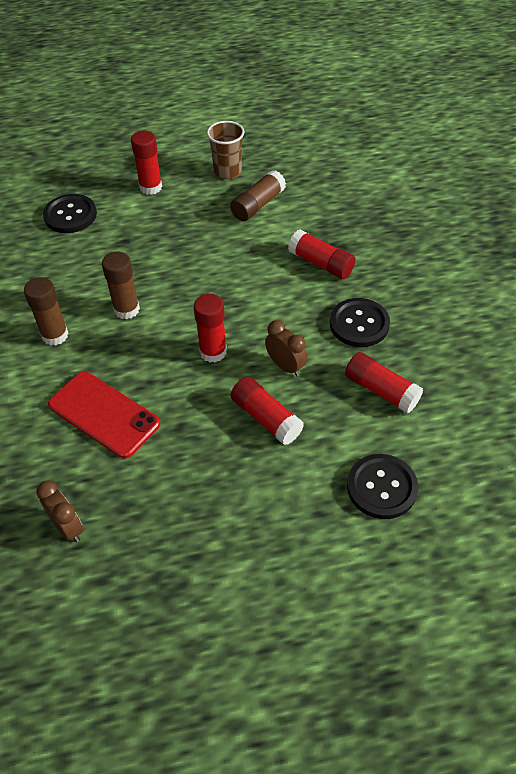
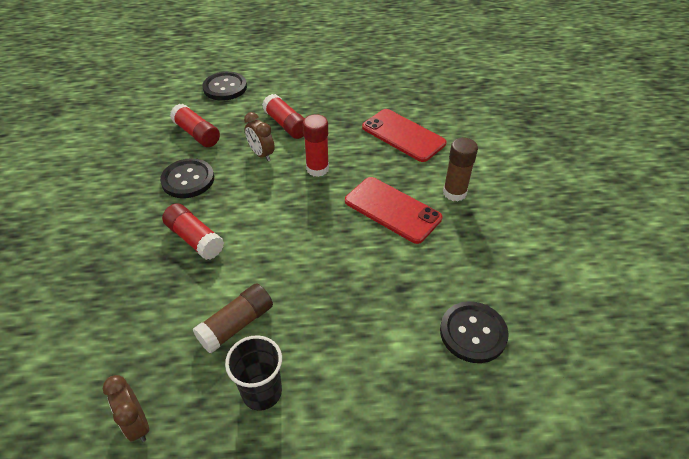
camera: 175 degrees left, 5 degrees down
(67, 527) = (418, 85): brown clock -> brown clock (137, 424)
(126, 309) = (392, 209): brown glue stick -> red phone
(150, 187) = (372, 372): red glue stick -> none
(227, 171) = (262, 392): brown cup -> black cup

